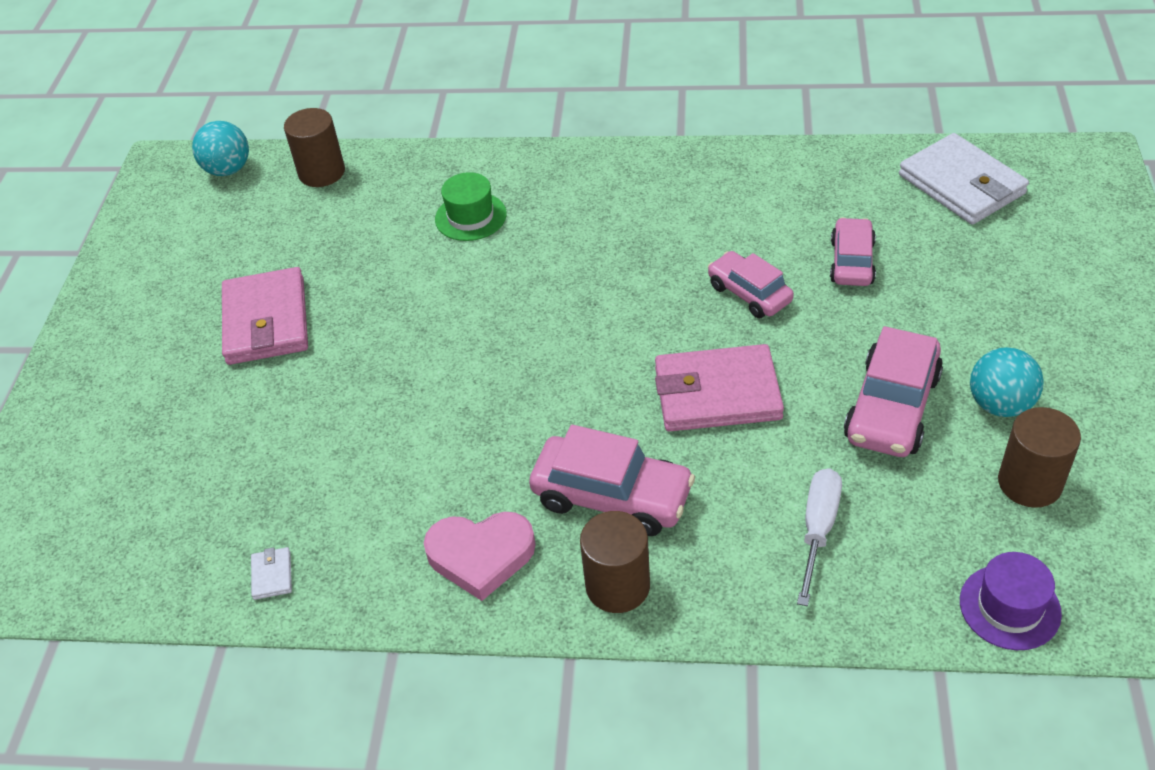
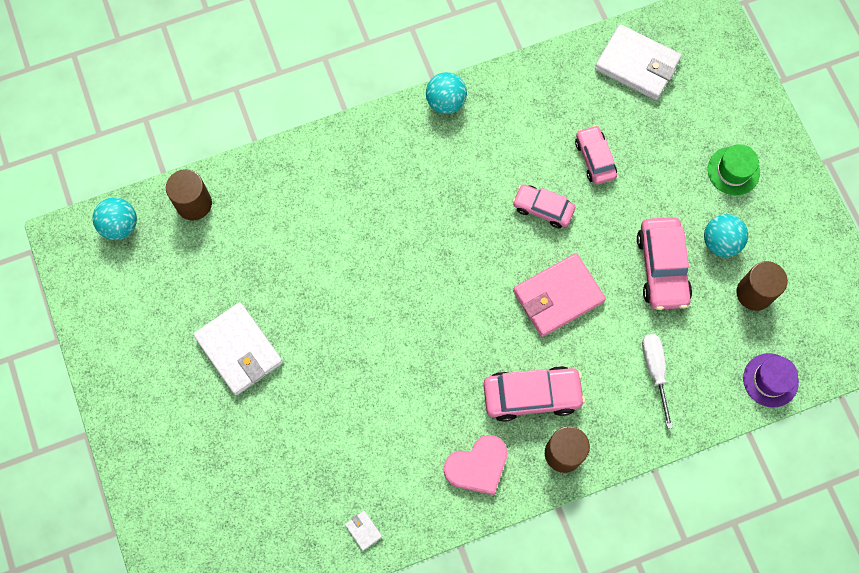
camera: 30 degrees left, 25 degrees up
(266, 321) = (239, 350): pink wallet -> white wallet
(470, 217) = (327, 207): green hat -> green hat (733, 171)
(682, 158) = (446, 102): none -> turquoise ball

